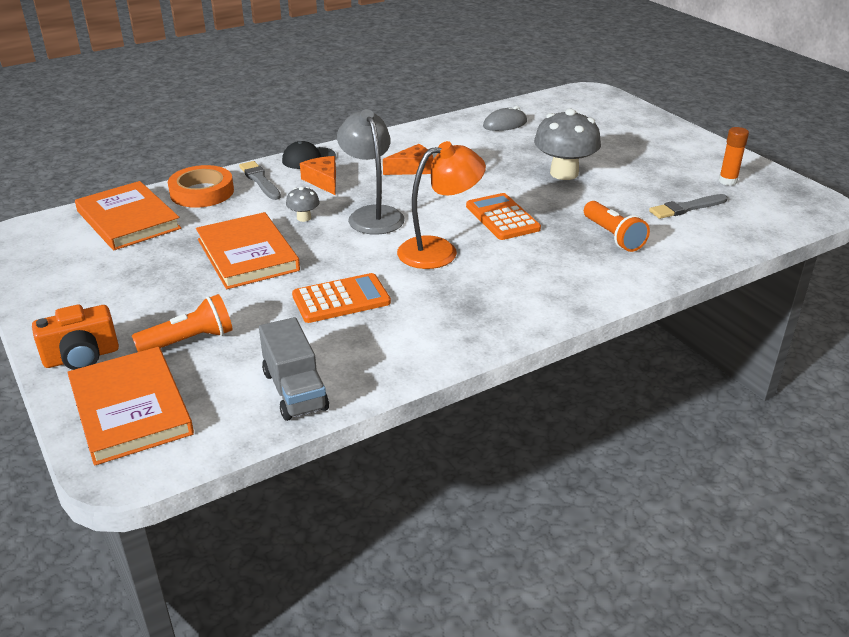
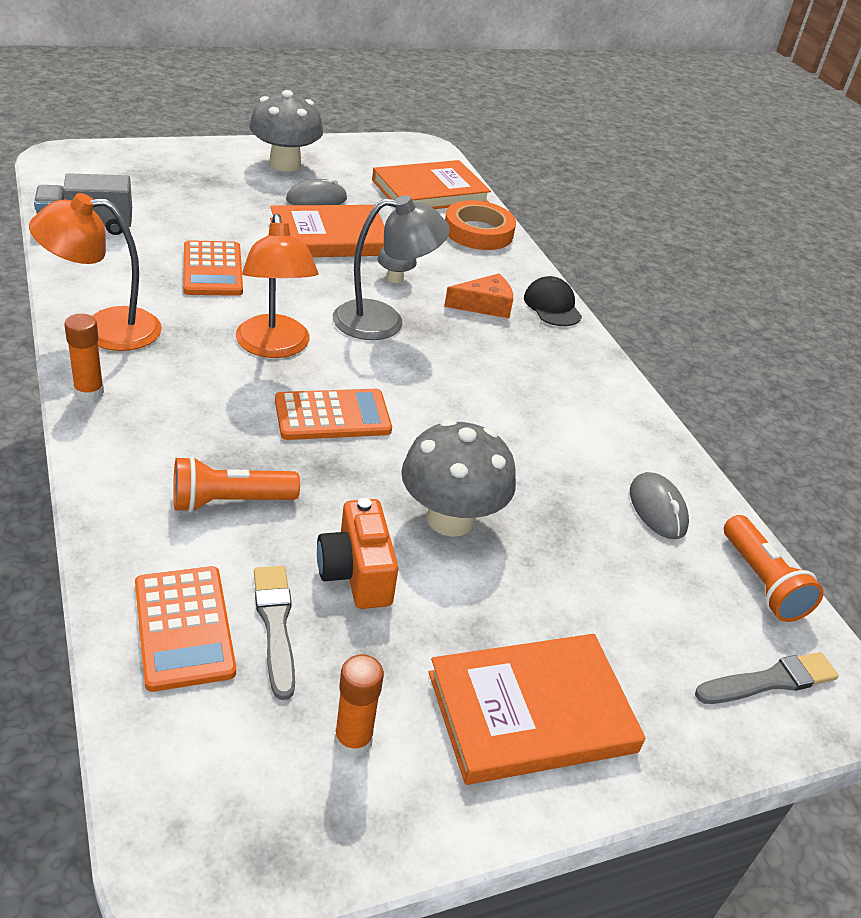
camera: 95 degrees right, 5 degrees up
(82, 357) = (207, 155): orange camera -> orange camera (356, 573)
(90, 303) = (285, 164): none -> grey mushroom
(130, 409) = (123, 165): orange book -> orange book (531, 712)
(171, 272) = (316, 199): none -> grey mouse
(189, 340) = (197, 194): orange flashlight -> orange flashlight (761, 582)
(260, 180) = (498, 267): grey brush -> grey brush (770, 680)
(413, 169) = (503, 377): orange cheese -> none
(471, 328) = (104, 329): none -> orange lamp
(556, 312) = (89, 392): none -> orange glue stick
(714, 231) = (183, 628): none -> orange calculator

